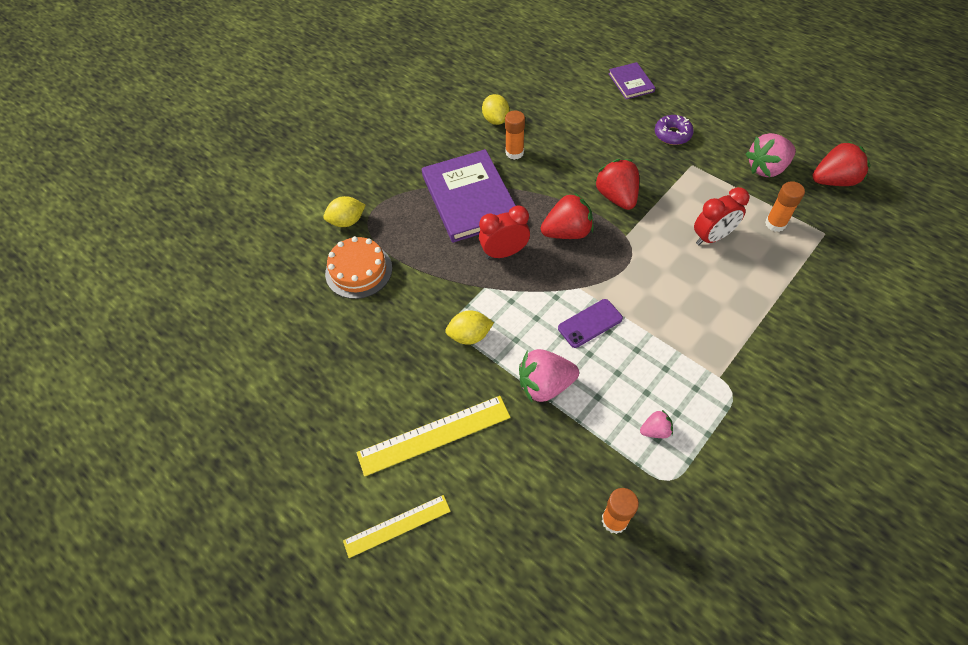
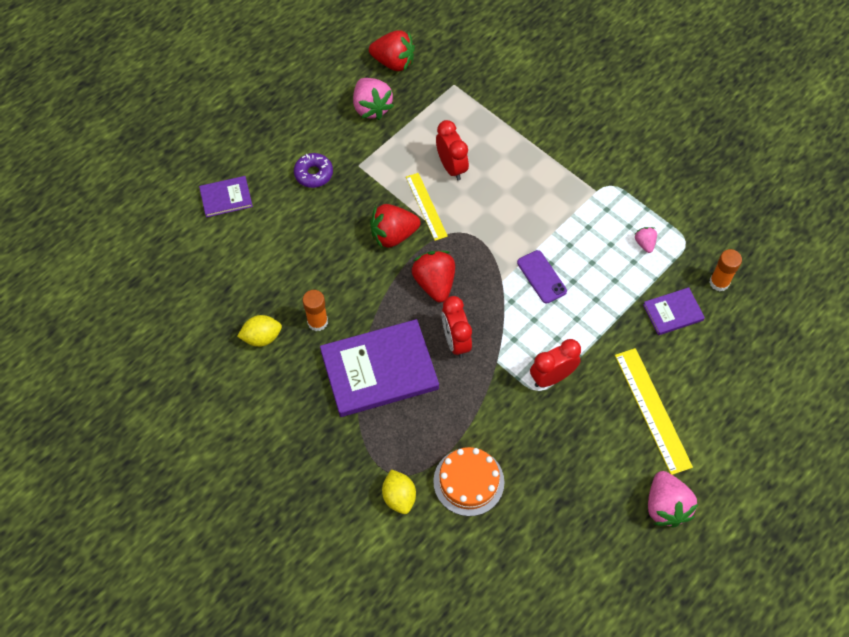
camera: 90 degrees left, 5 degrees up
(397, 526) = (733, 440): yellow ruler -> yellow ruler (426, 206)
(470, 336) = (552, 377): yellow lemon -> red clock
(545, 385) = (604, 319): pink strawberry -> pink strawberry (666, 506)
(563, 461) = (673, 312): none -> purple book
(775, 224) = (440, 117): orange glue stick -> none
(833, 181) = (393, 62): red strawberry -> red strawberry turned 120 degrees clockwise

